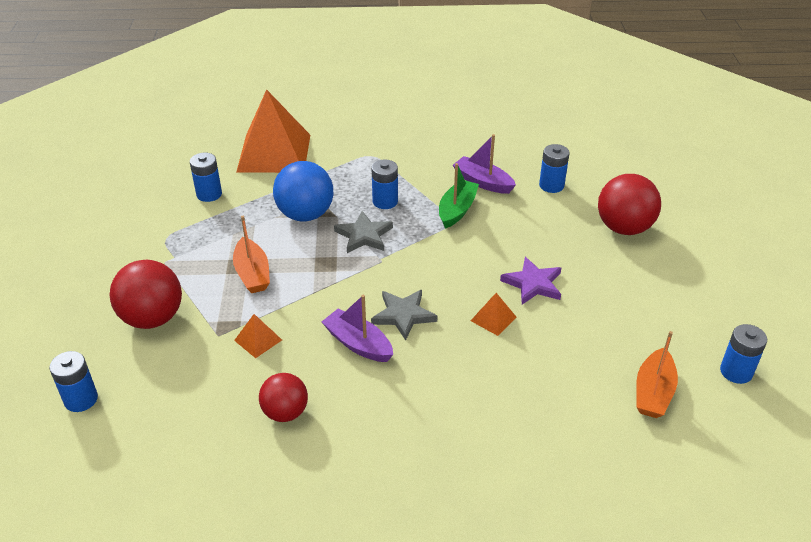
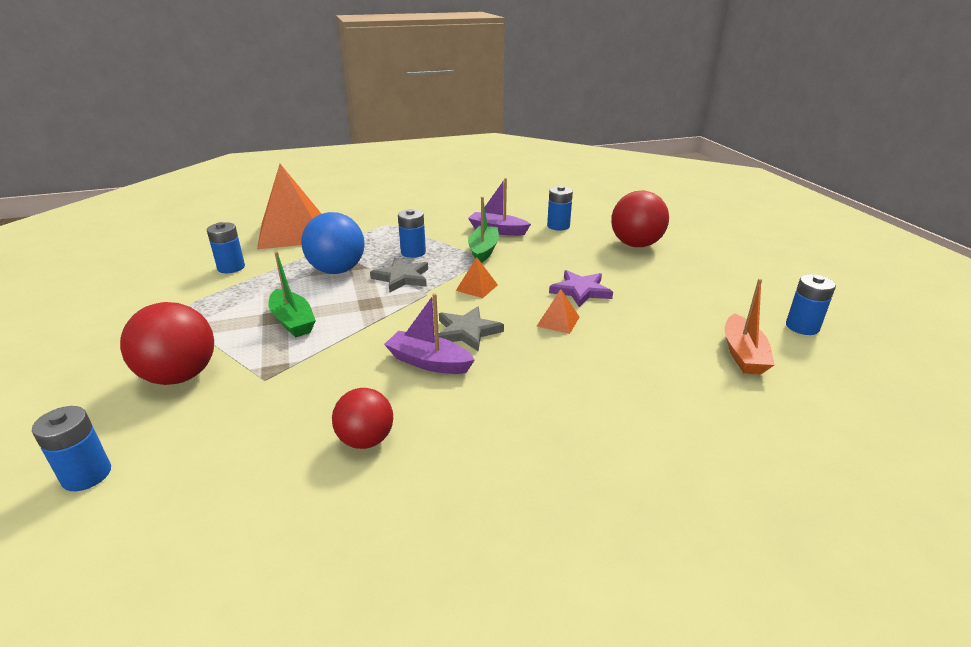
camera: 15 degrees left, 10 degrees down
(252, 274) = (293, 321): orange boat -> green boat
(258, 340) = (314, 376): orange pyramid -> orange pyramid (477, 287)

